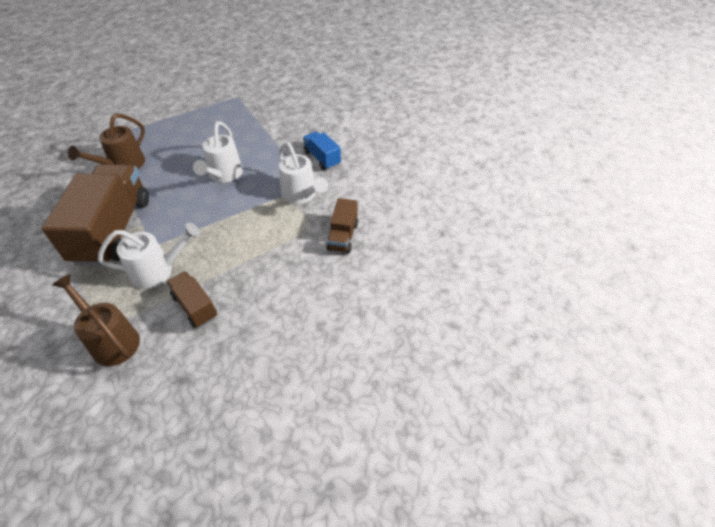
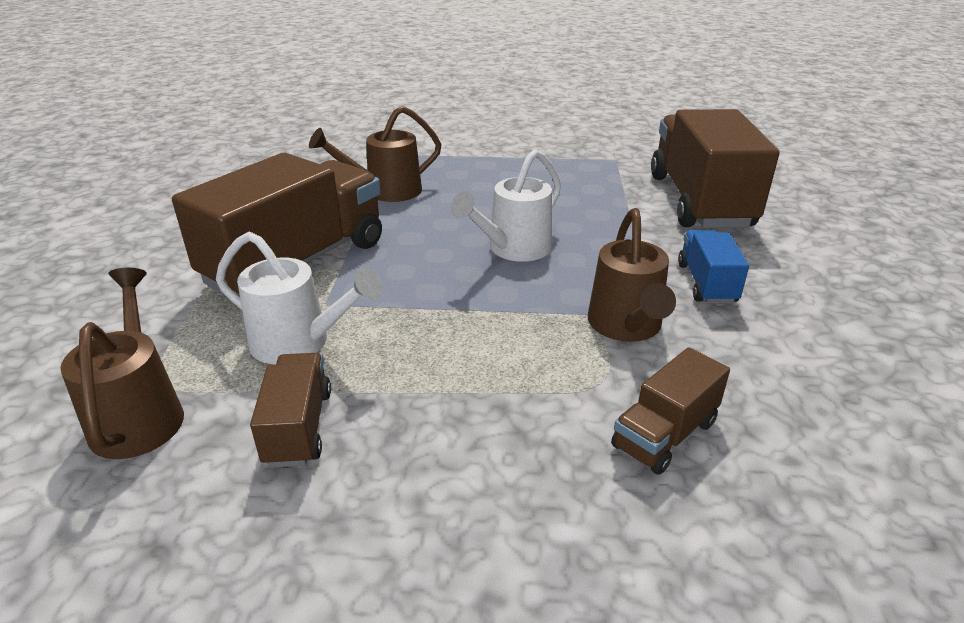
camera: 35 degrees right, 15 degrees down
(294, 111) = (699, 201): none -> brown truck
(301, 195) = (626, 327): white watering can -> brown watering can

